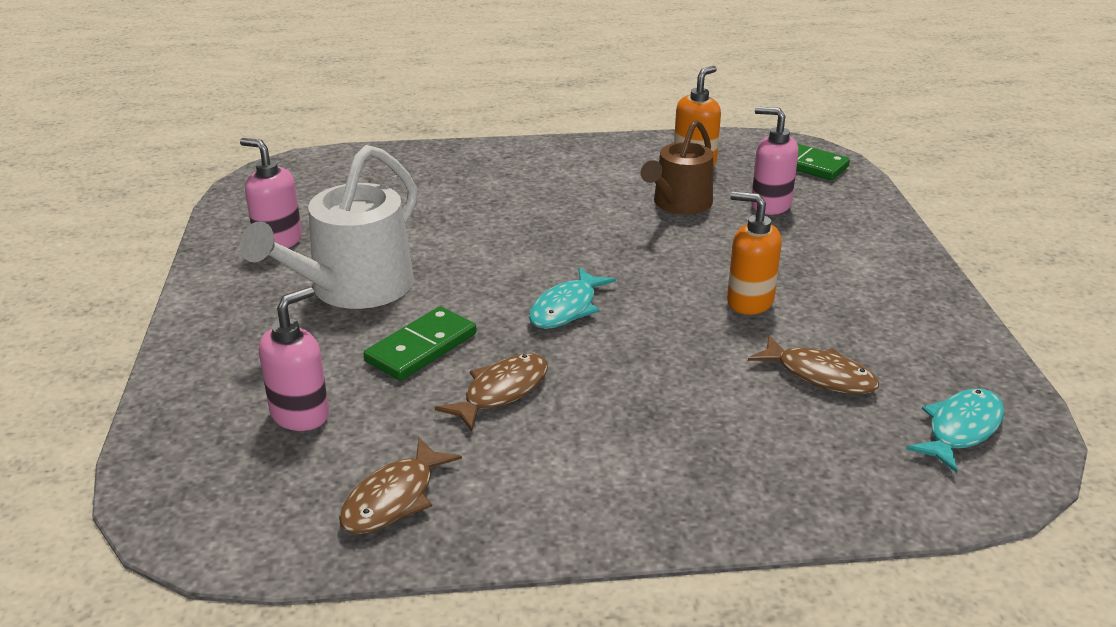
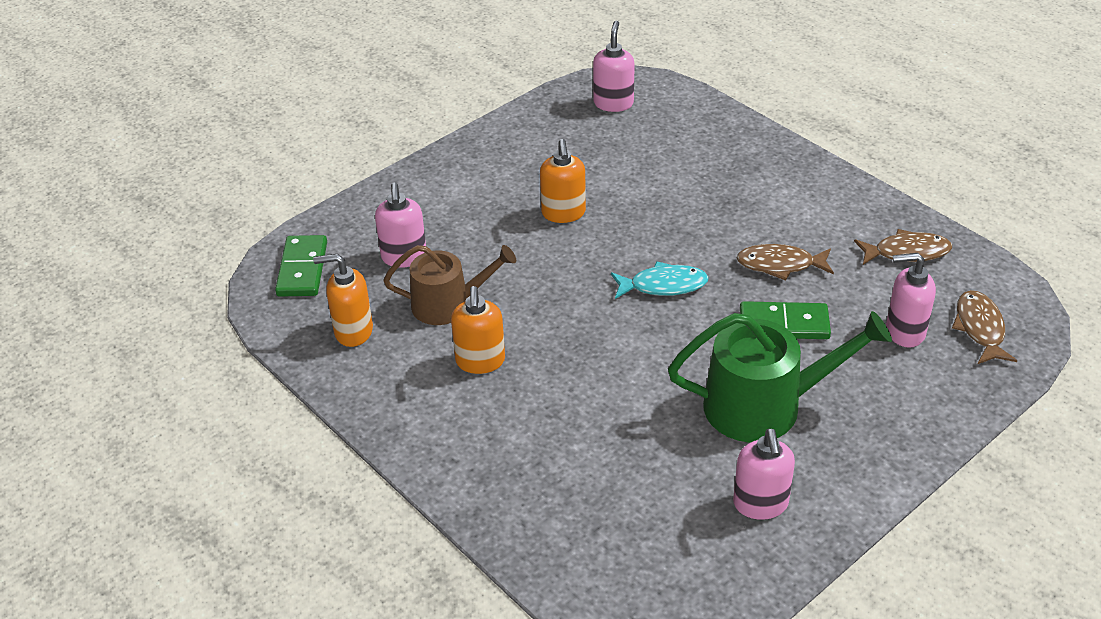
camera: 125 degrees left, 10 degrees up
(353, 288) = (764, 405): white watering can -> green watering can
(590, 194) = (480, 361): none -> orange soap dispenser
(820, 375) = (617, 159): brown fish -> brown fish (980, 328)
(961, 429) = (613, 103): turquoise fish -> pink soap dispenser

